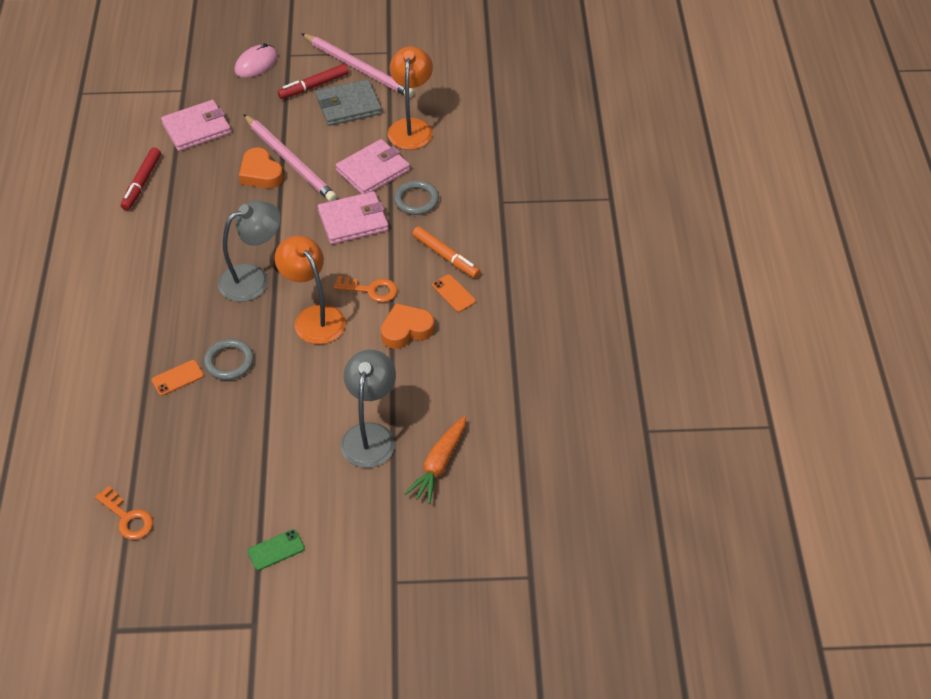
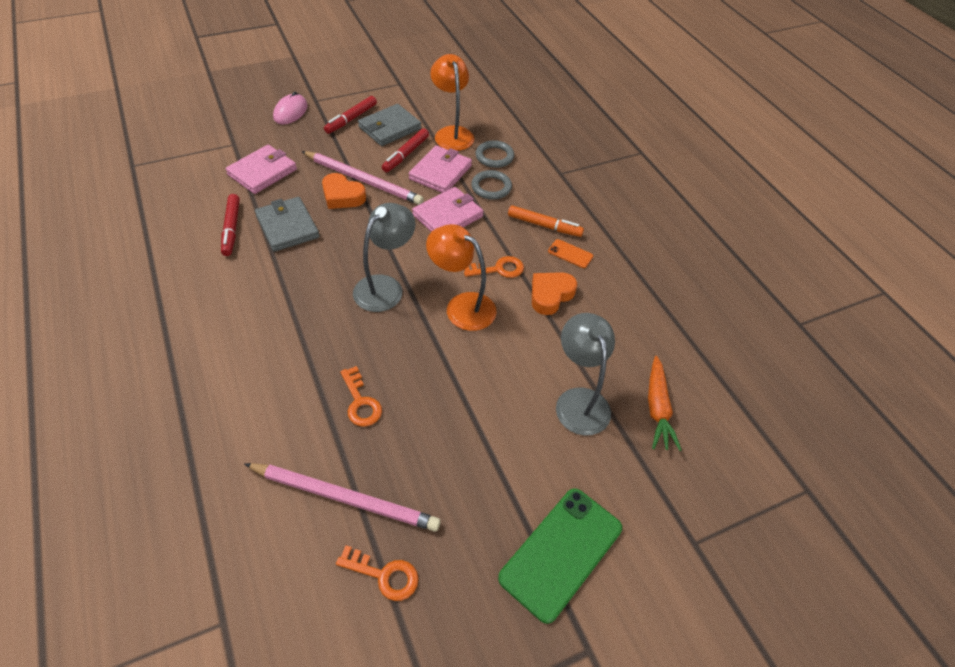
camera: 25 degrees left, 0 degrees up
(177, 378) = (360, 402): orange phone -> orange key
(193, 194) = (287, 227): none -> grey wallet
(229, 362) = (404, 370): grey ring -> grey ring (494, 156)
(276, 550) = (561, 553): green phone -> green phone, size x2.22
(348, 141) = (406, 154): none -> red marker
(358, 68) = (381, 99): pink pencil -> pink pencil (344, 497)

